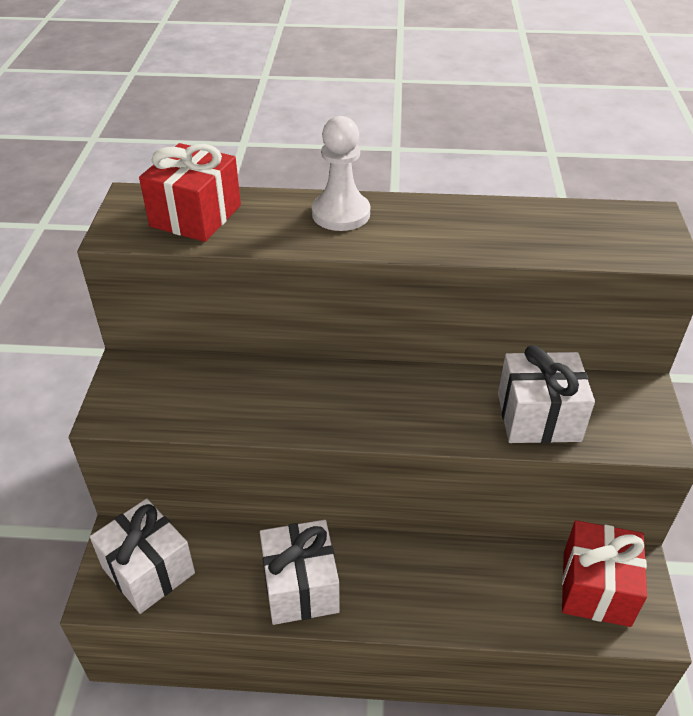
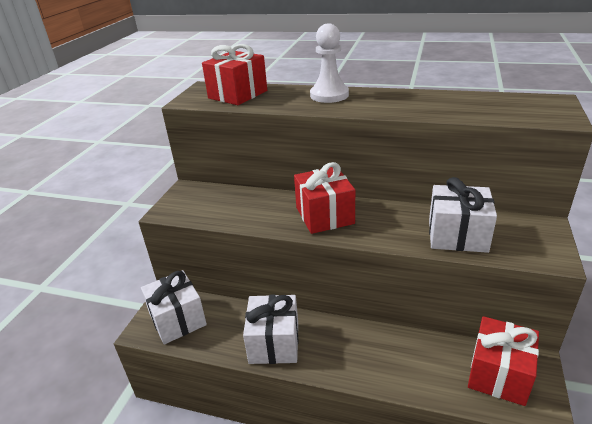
camera: 15 degrees right, 10 degrees down
(353, 400) = (324, 215): none -> red gift

